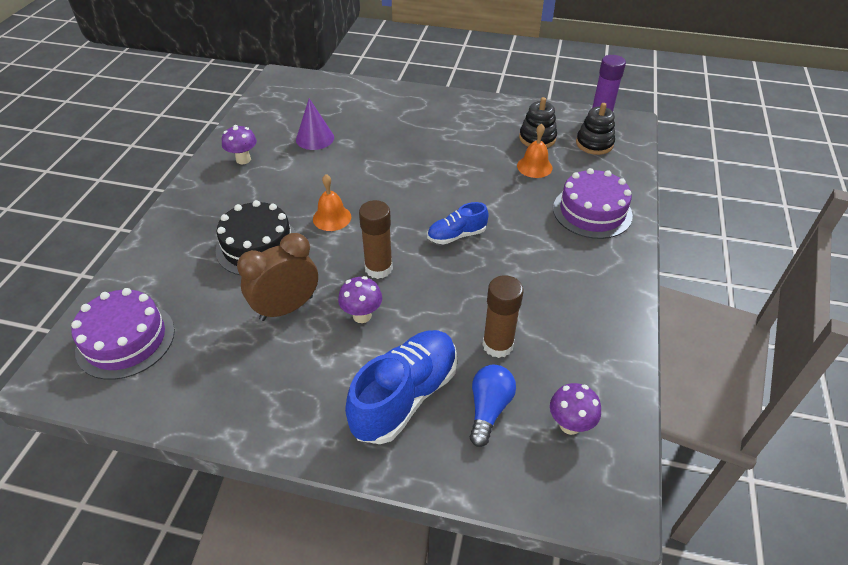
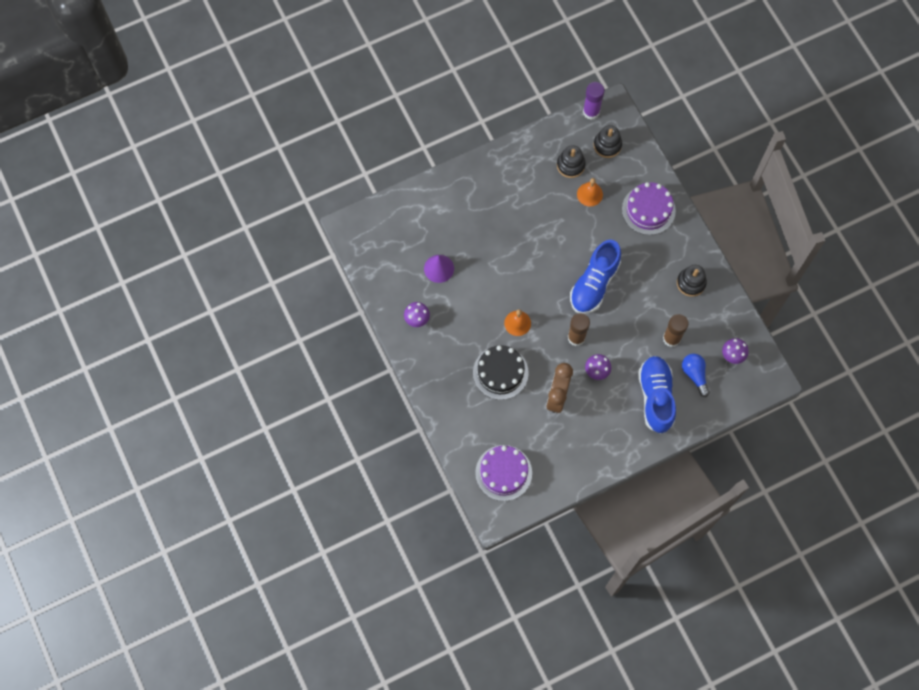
camera: 40 degrees left, 25 degrees up
(456, 235) = (594, 284): blue shoe -> blue shoe, size x1.82
(583, 305) = (691, 283): none -> black stacking toy

